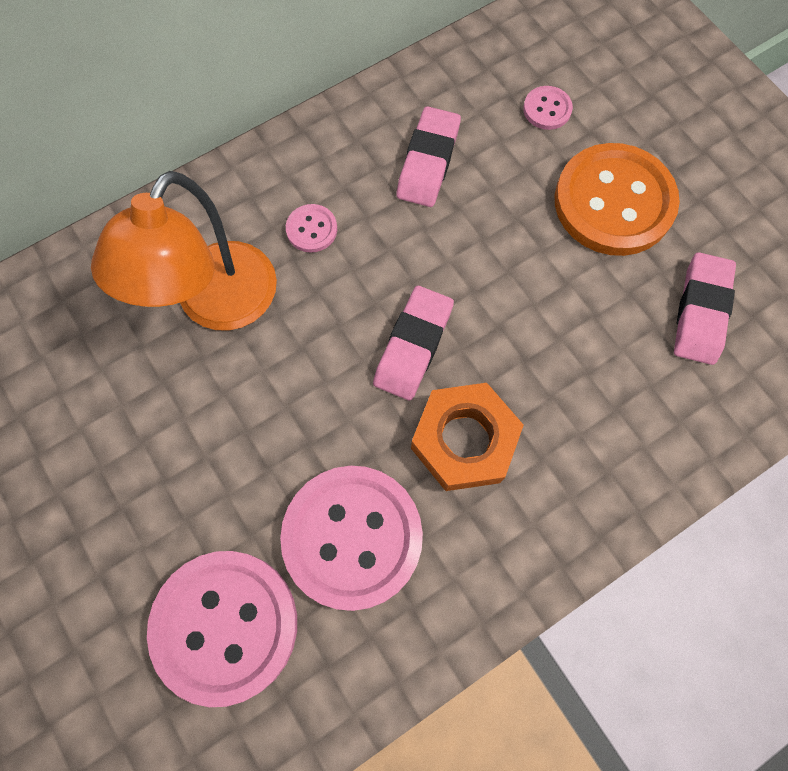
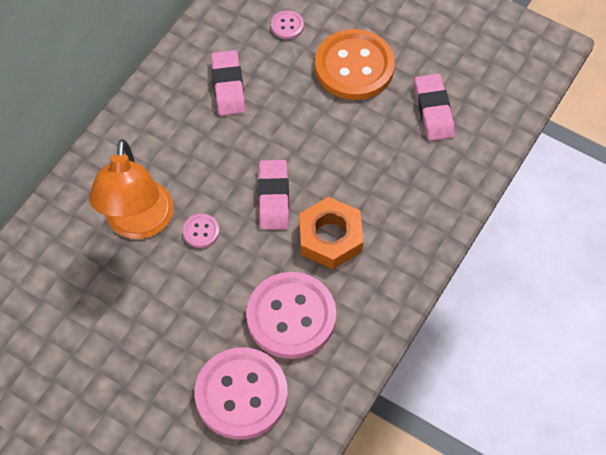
camera: 25 degrees left, 10 degrees down
(311, 229) = (175, 155): pink button -> pink button (201, 231)

